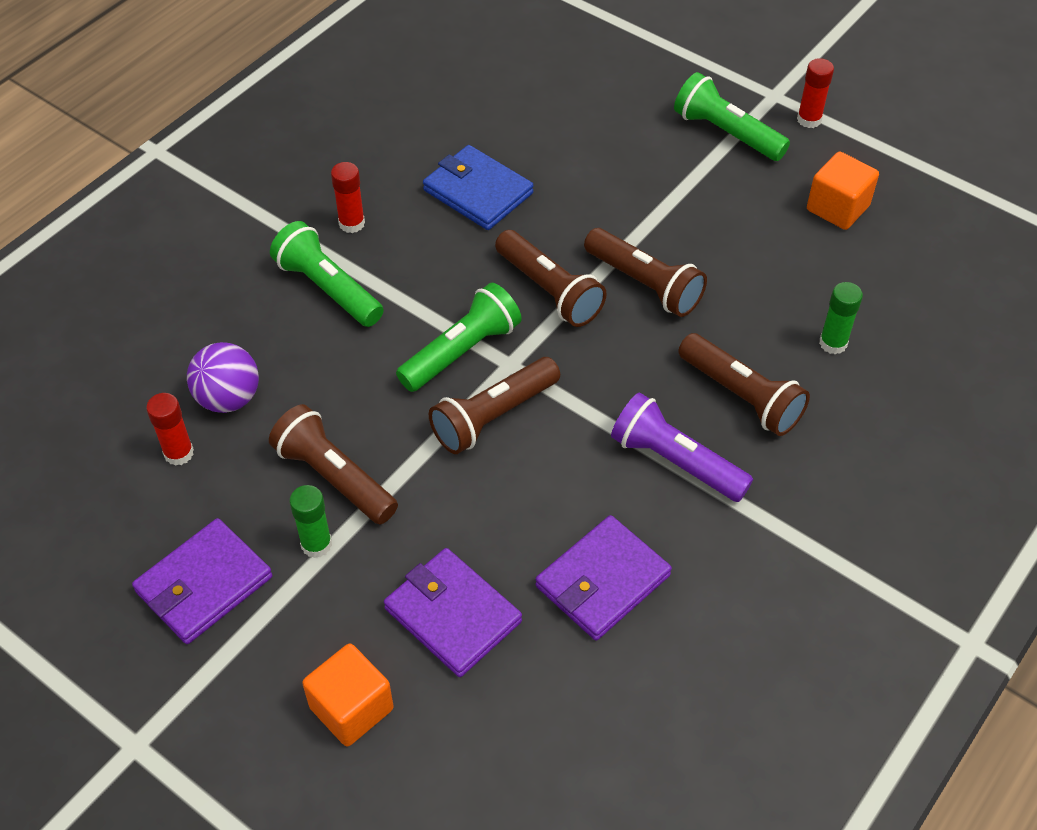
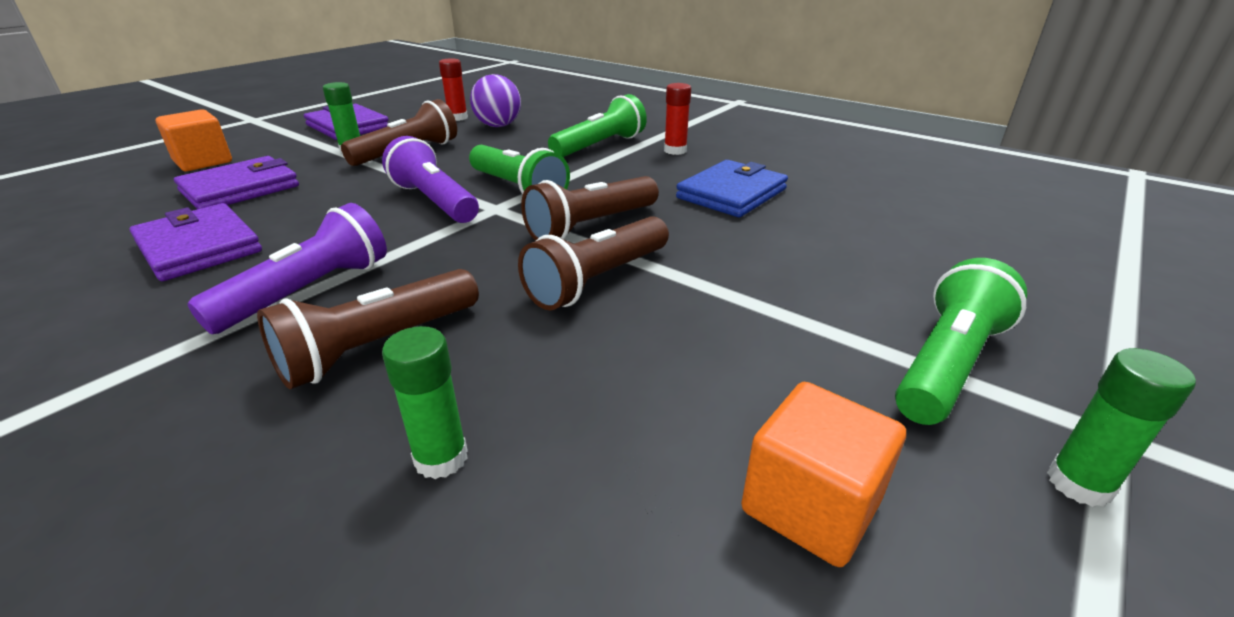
camera: 90 degrees right, 20 degrees down
(493, 416) = (434, 201): brown flashlight -> purple flashlight
(809, 120) = (1079, 484): red glue stick -> green glue stick

